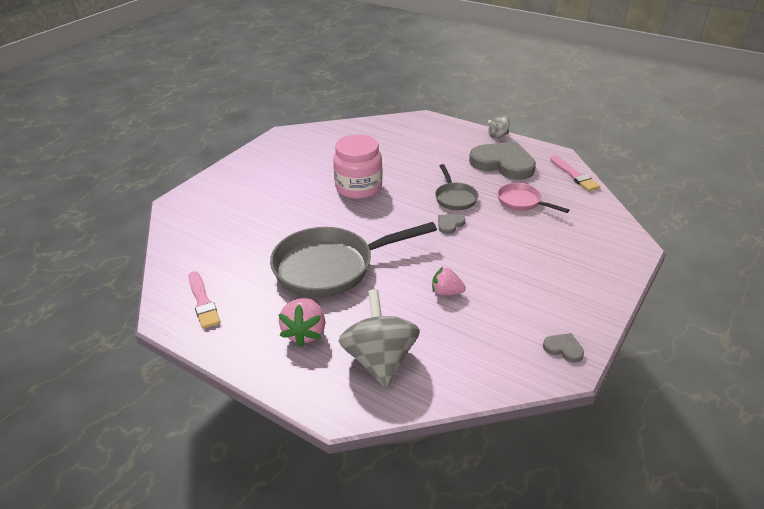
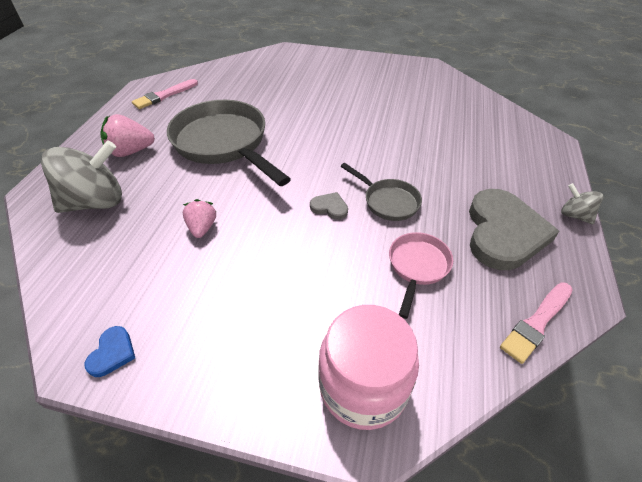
camera: 70 degrees right, 10 degrees up
(358, 187) = (364, 129): pink jar -> pink jar (363, 386)
(455, 198) = (388, 201): grey pan -> grey pan turned 105 degrees counterclockwise
(563, 349) = (112, 353): grey heart -> blue heart

